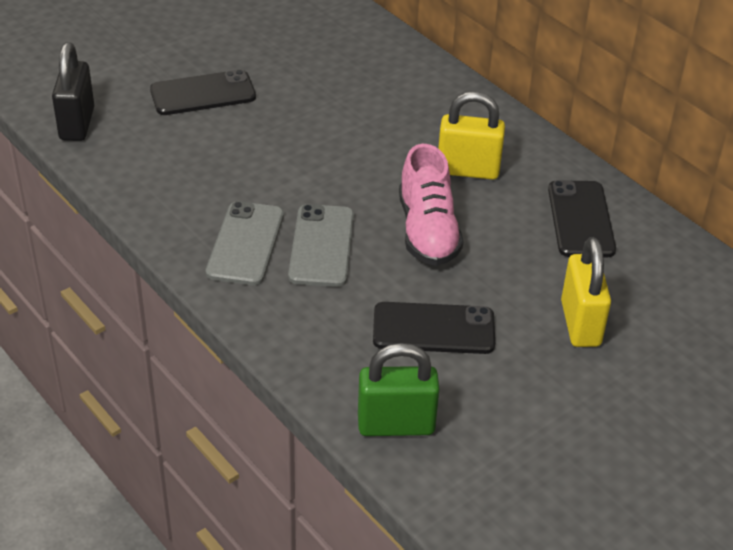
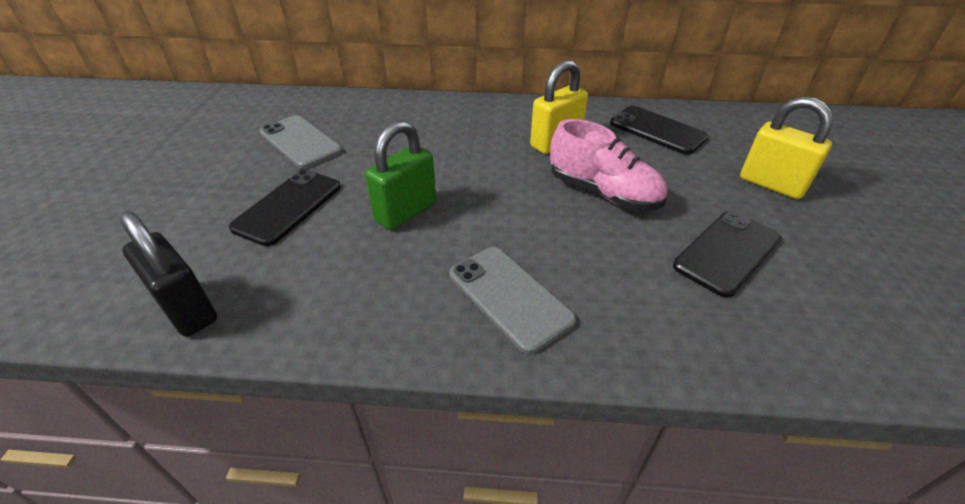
camera: 45 degrees left, 0 degrees up
(321, 246) = (563, 253): grey phone -> grey phone (300, 142)
(396, 425) = (851, 347): green padlock -> green padlock (406, 212)

